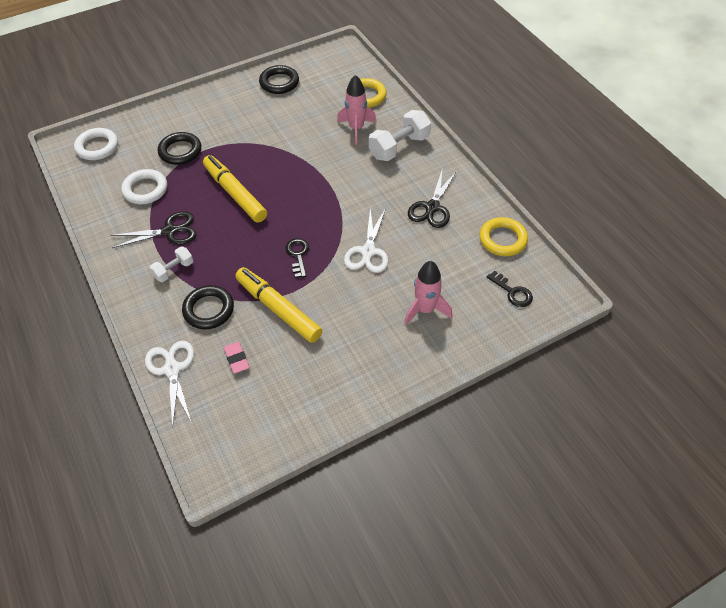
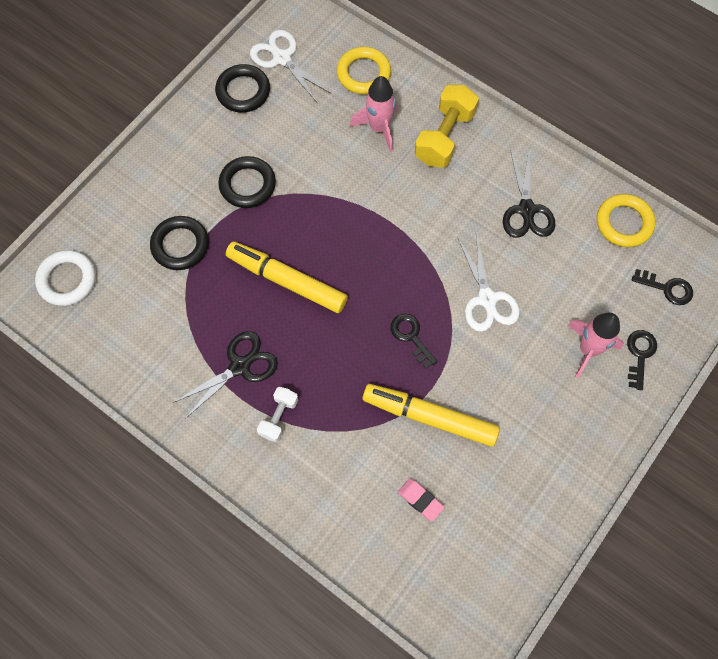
camera: 25 degrees left, 15 degrees up
(145, 189) = (172, 319): white ring -> none
(172, 369) = (357, 545): white scissors -> white scissors (282, 58)
(209, 310) = (351, 452): black ring -> black ring (247, 185)
(399, 147) = (444, 137): white dumbbell -> yellow dumbbell
(464, 327) = (640, 354): none -> black key

